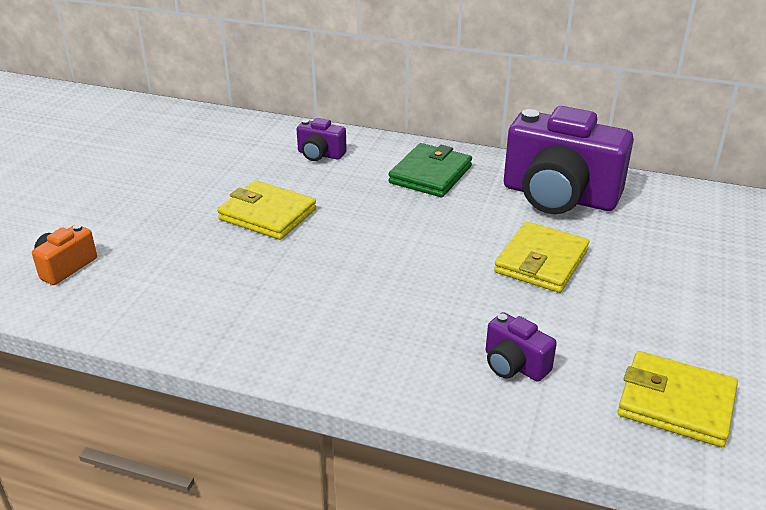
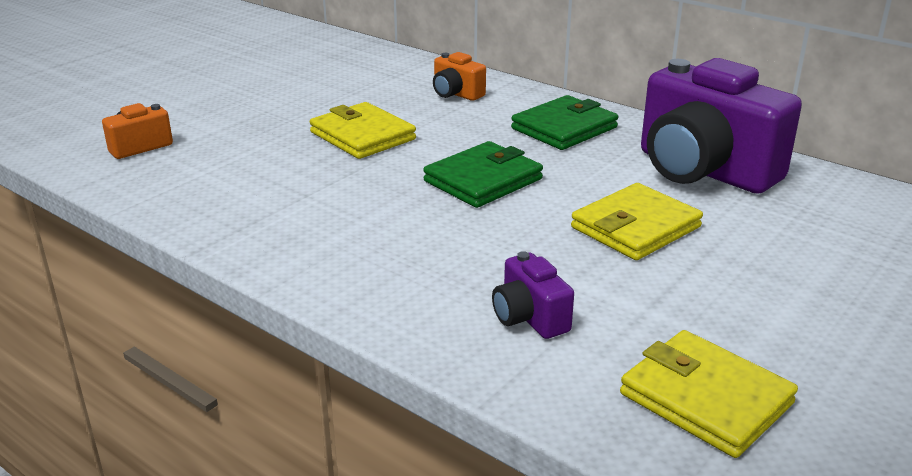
camera: 20 degrees right, 5 degrees down
(320, 154) = (456, 94): purple camera -> orange camera
(398, 240) = (483, 180): none -> green wallet

